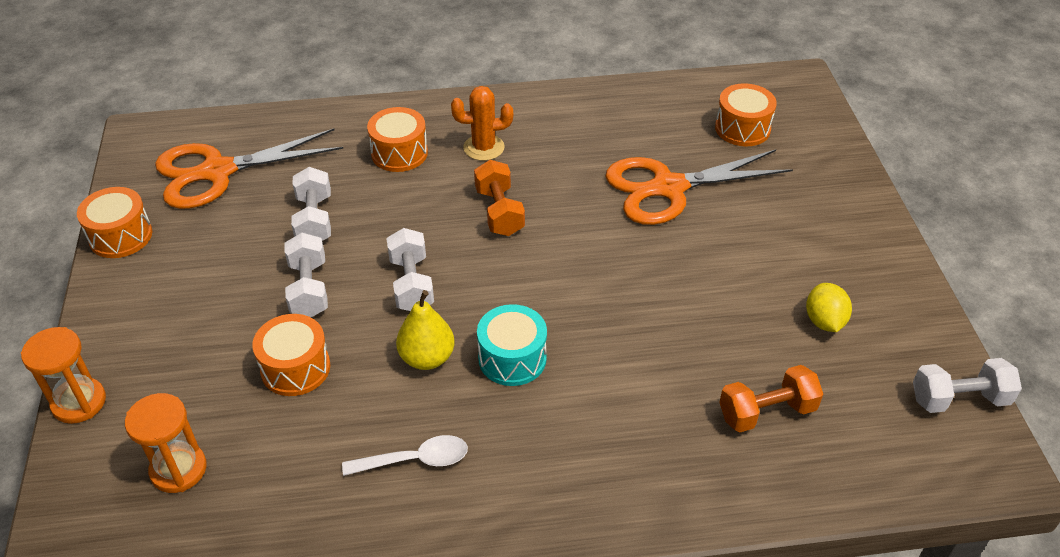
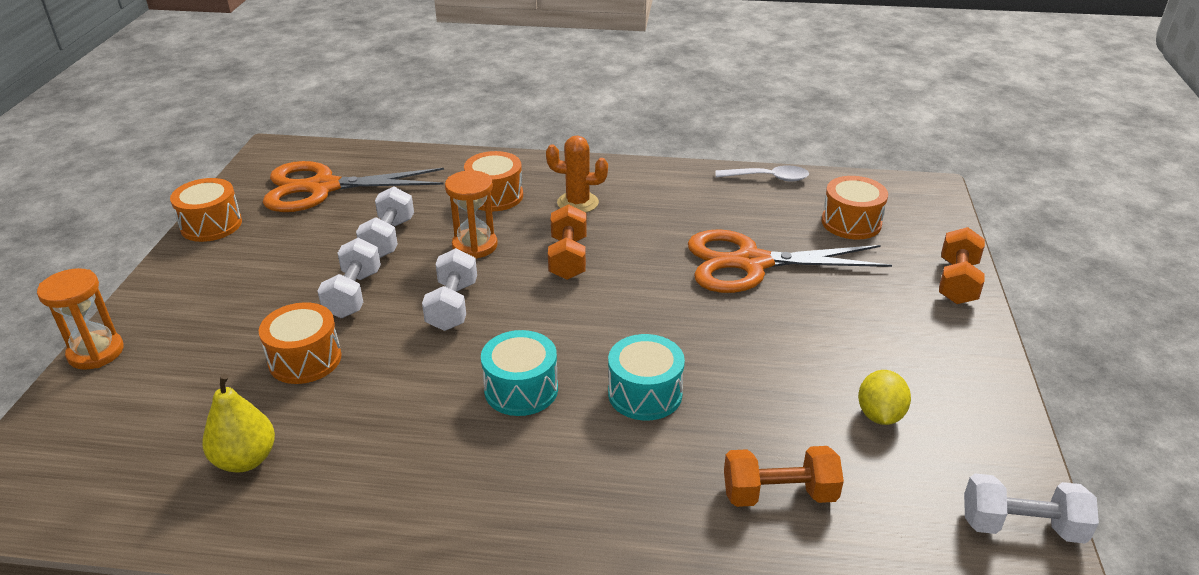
camera: 15 degrees right, 10 degrees down
(178, 469) = (149, 428): orange hourglass -> orange hourglass (475, 246)
(415, 460) = (377, 465): white spoon -> white spoon (768, 178)
(427, 358) = (435, 373): yellow pear -> yellow pear (245, 460)
(623, 340) = (645, 394): none -> turquoise drum
(850, 176) = (957, 282): none -> orange dumbbell

